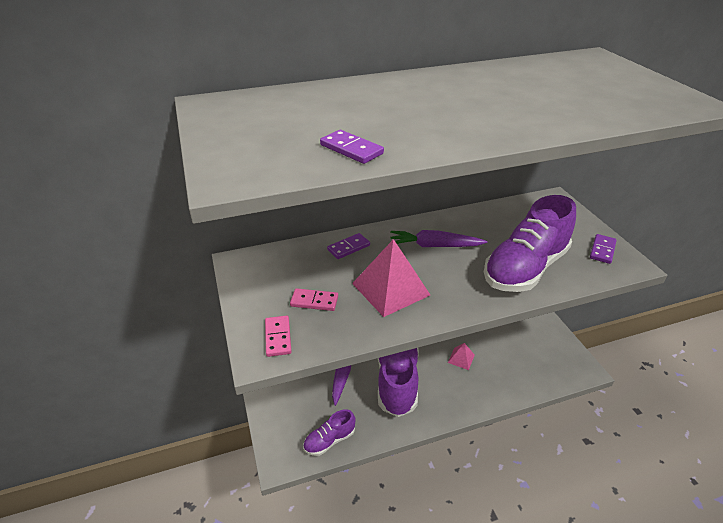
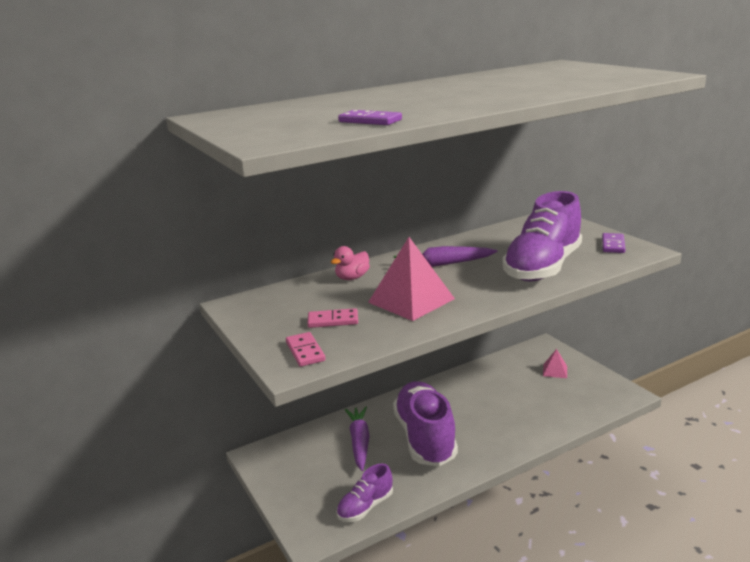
camera: 10 degrees left, 15 degrees down
(348, 247) = (352, 278): purple domino -> pink duck
(461, 358) = (491, 407): pink pyramid -> pink pyramid (555, 371)

